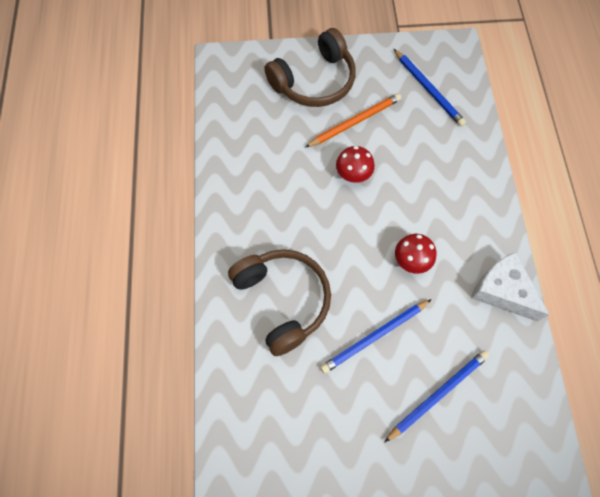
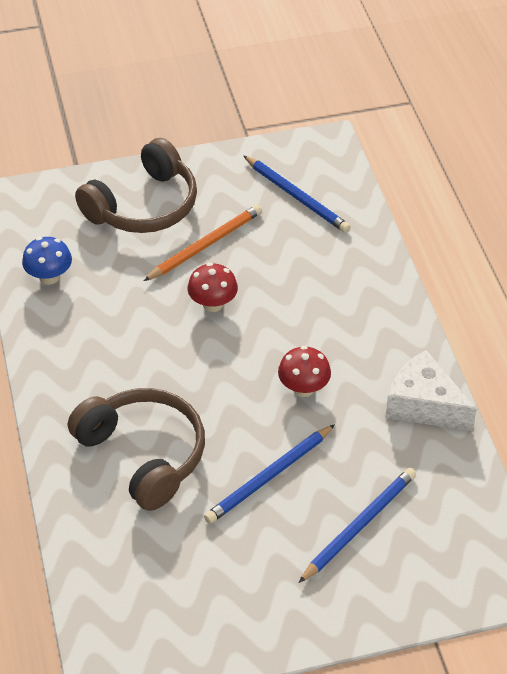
camera: 10 degrees left, 20 degrees down
(237, 132) = (49, 277): none -> blue mushroom

